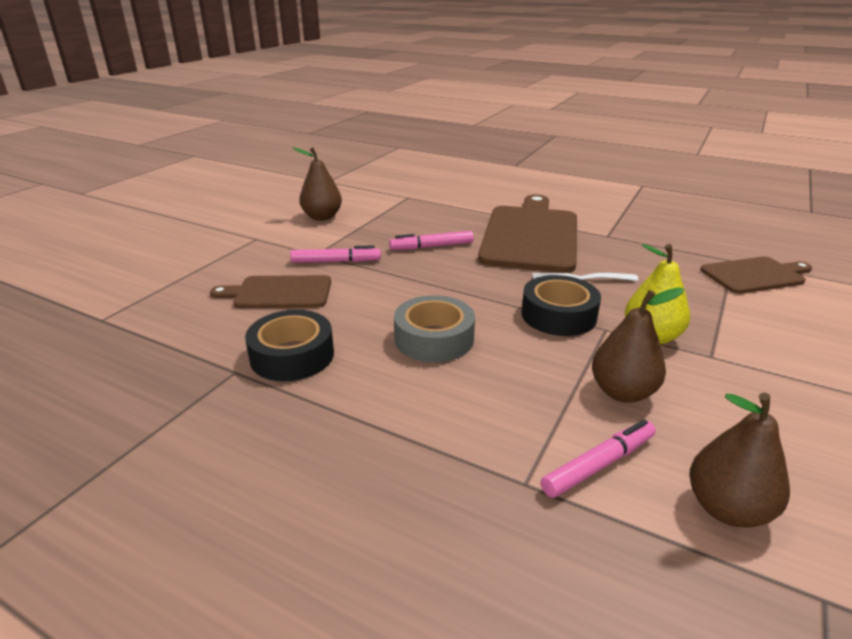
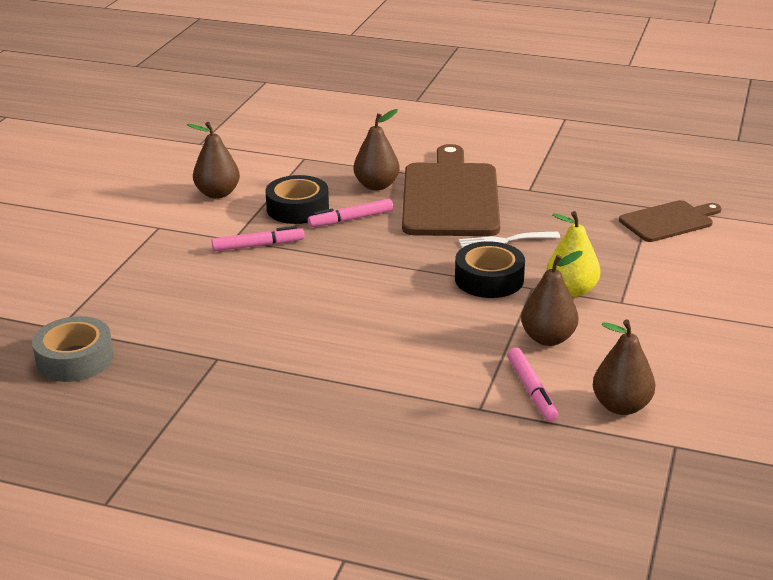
camera: 10 degrees left, 0 degrees up
(279, 293) = (216, 284): brown cutting board -> none
(292, 355) = (260, 340): black tape -> black tape (297, 208)
(434, 339) = (381, 312): grey tape -> grey tape (75, 359)
(464, 222) = (376, 185): none -> brown pear
(598, 464) = (532, 390): pink marker -> pink marker turned 120 degrees clockwise

